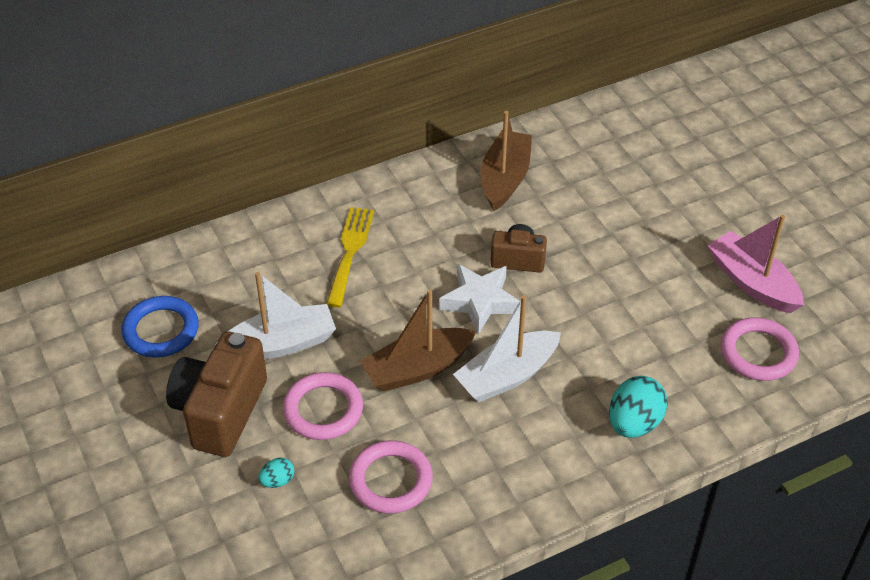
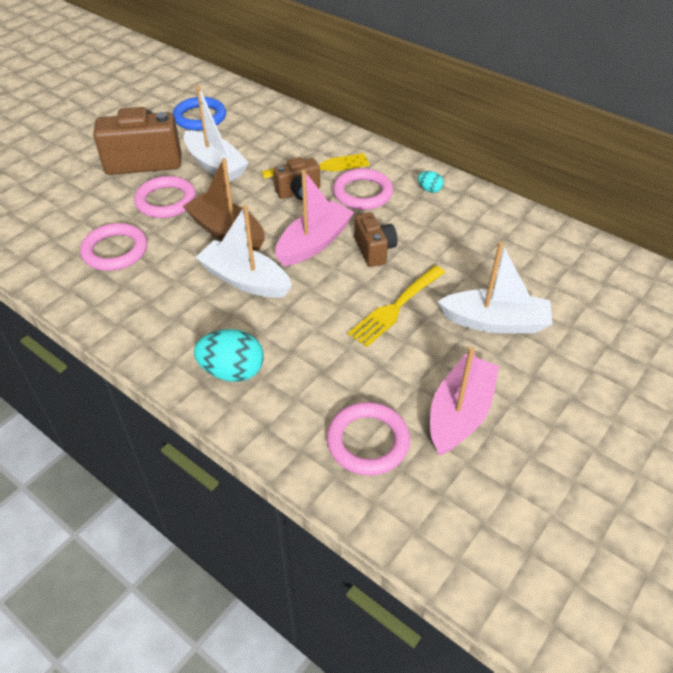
camera: 65 degrees right, 0 degrees up
(277, 481) = (95, 201): turquoise egg -> turquoise egg (429, 189)
(384, 285) = (299, 192): none -> brown camera
(420, 234) = (362, 193): none -> pink ring
(480, 301) = (314, 243): white star -> pink boat
(505, 179) = (459, 217): brown boat -> none
(608, 275) = (395, 308): none -> yellow fork
(659, 216) = (495, 322): none -> white boat

